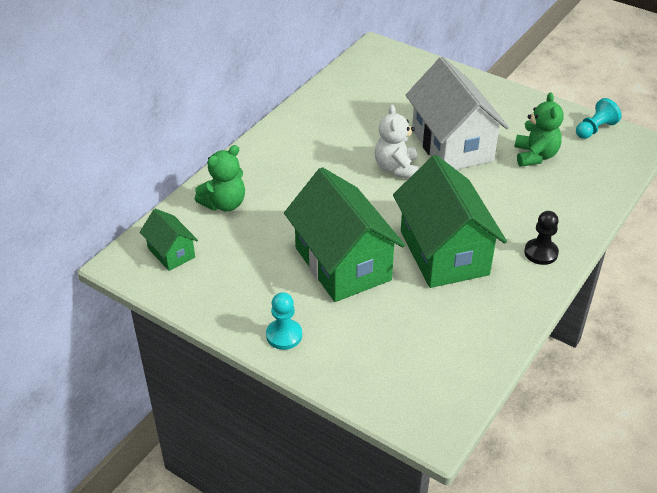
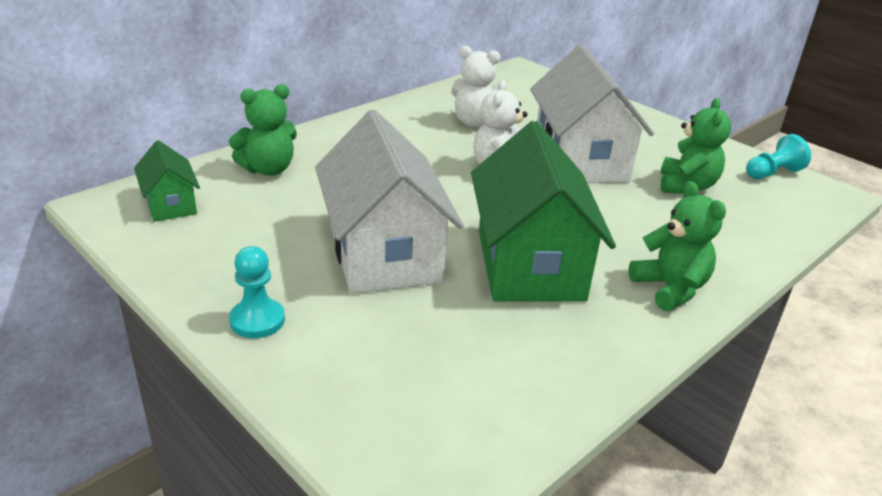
camera: 10 degrees right, 10 degrees down
(342, 264) = (384, 253): green house -> white house
(360, 120) = (475, 122): none -> white teddy bear
(541, 253) = (670, 289): black pawn -> green teddy bear

